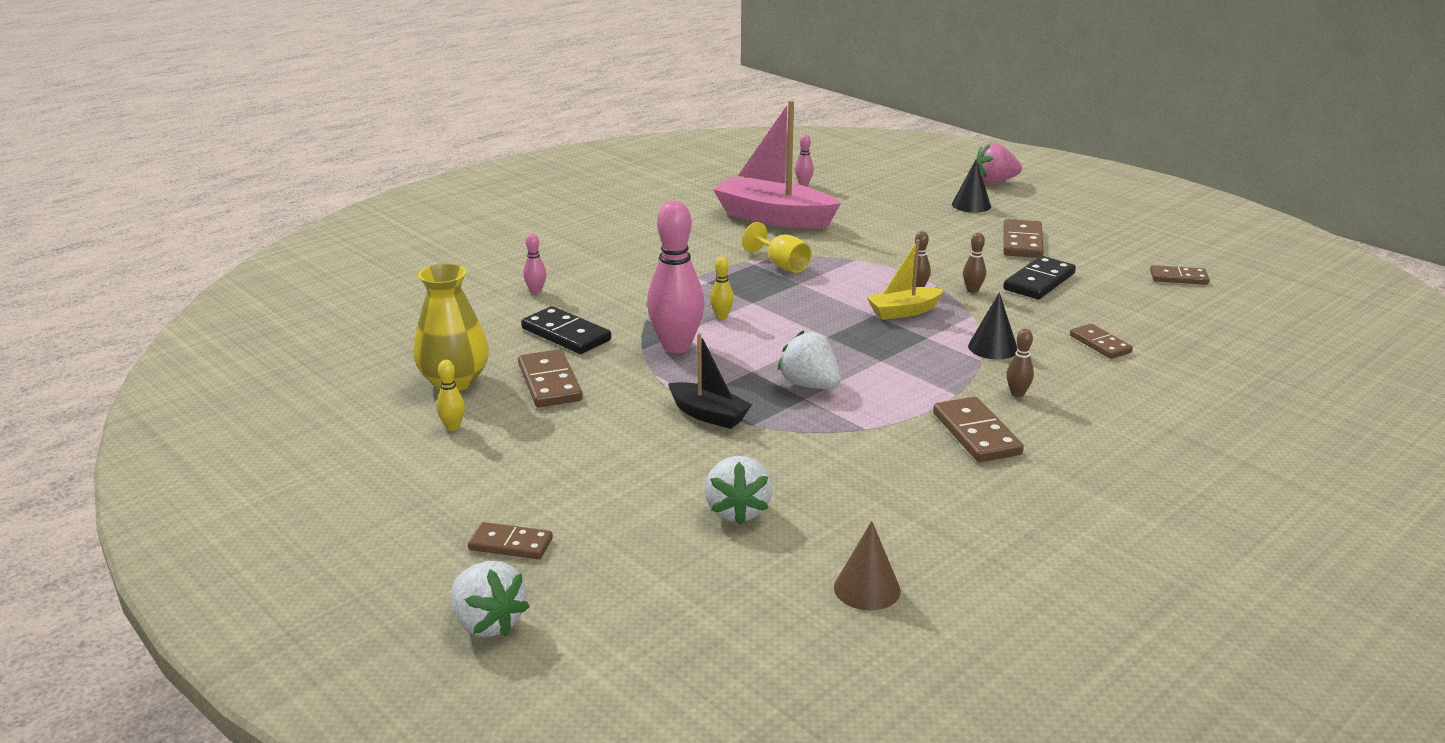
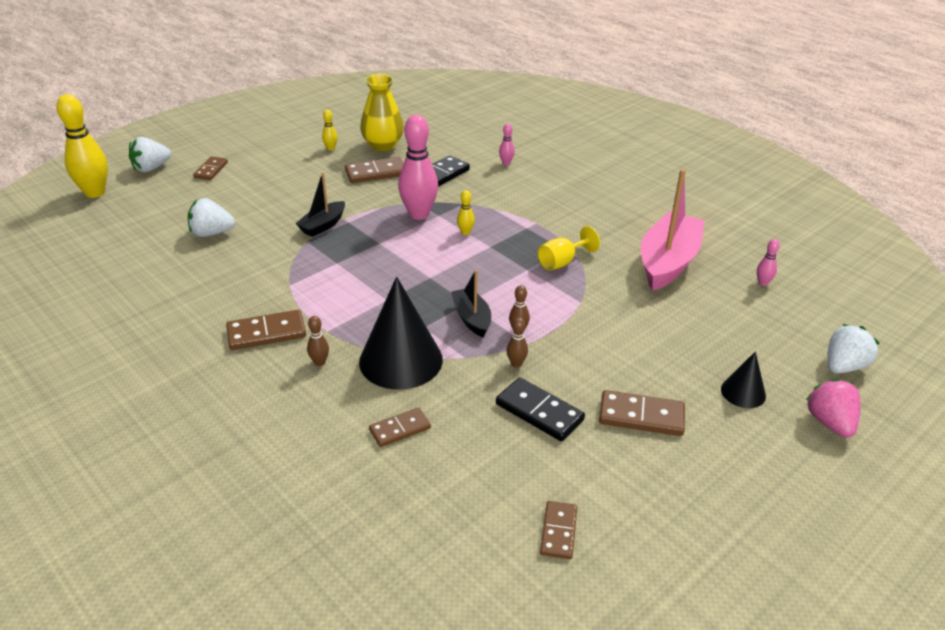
camera: 90 degrees right, 10 degrees up
(586, 682) = (95, 193): none -> yellow bowling pin
(810, 385) = (353, 265): white strawberry -> white strawberry (843, 366)
(867, 589) = (117, 272): brown cone -> none
(904, 311) = (472, 318): yellow boat -> black boat
(992, 347) = (401, 360): black cone -> black cone, size x1.97

